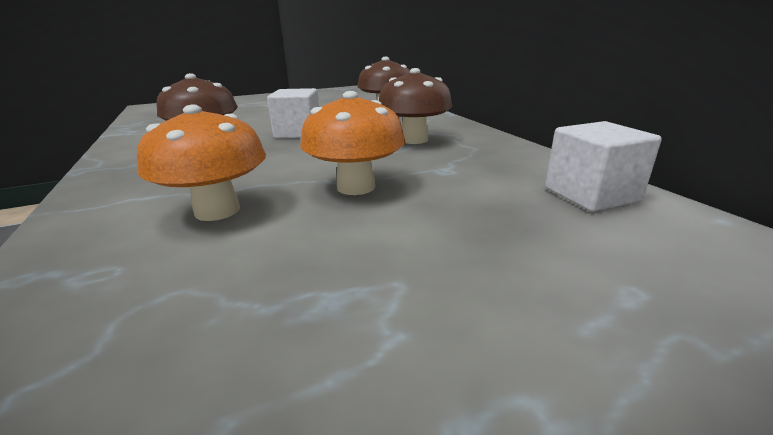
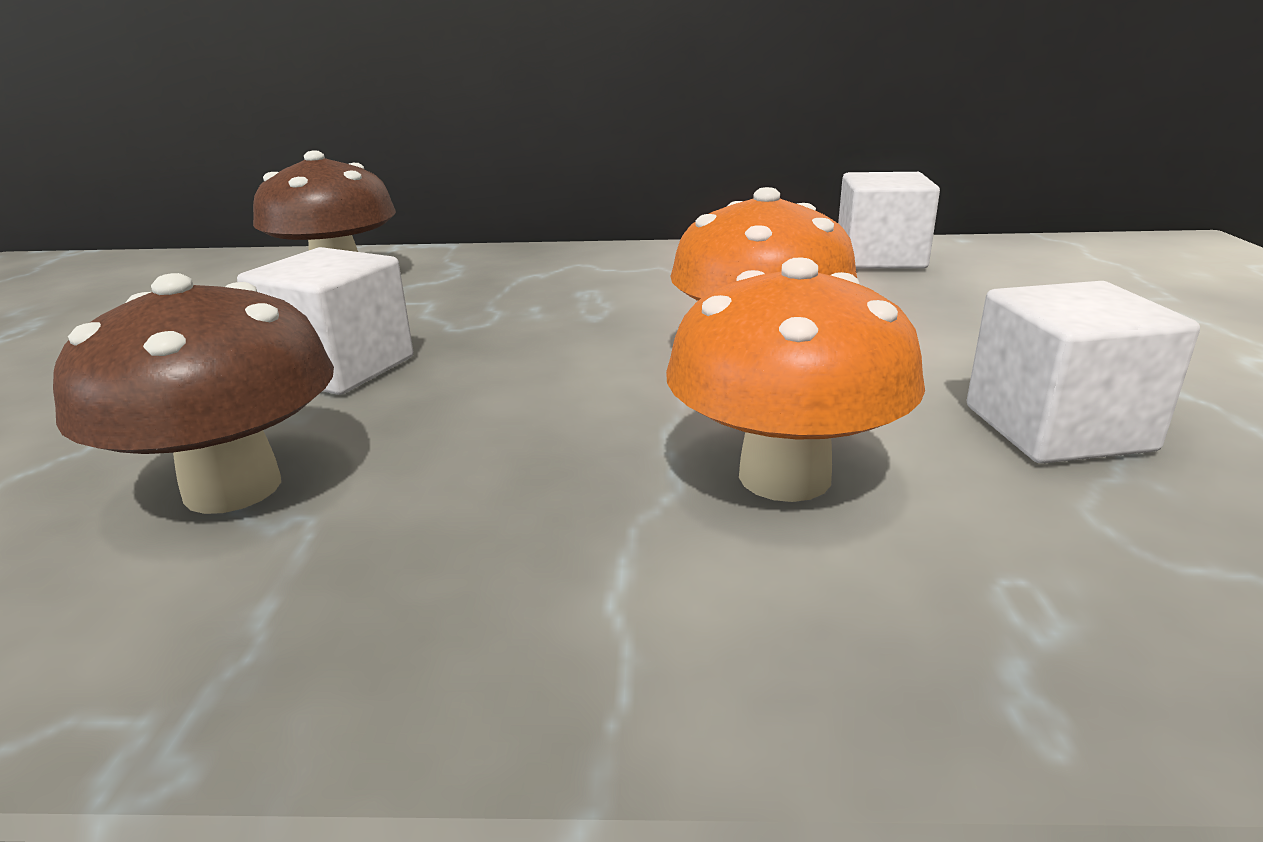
camera: 65 degrees left, 0 degrees up
(290, 278) = (1057, 428): none -> white cube
(414, 140) = (564, 289): brown mushroom -> none

